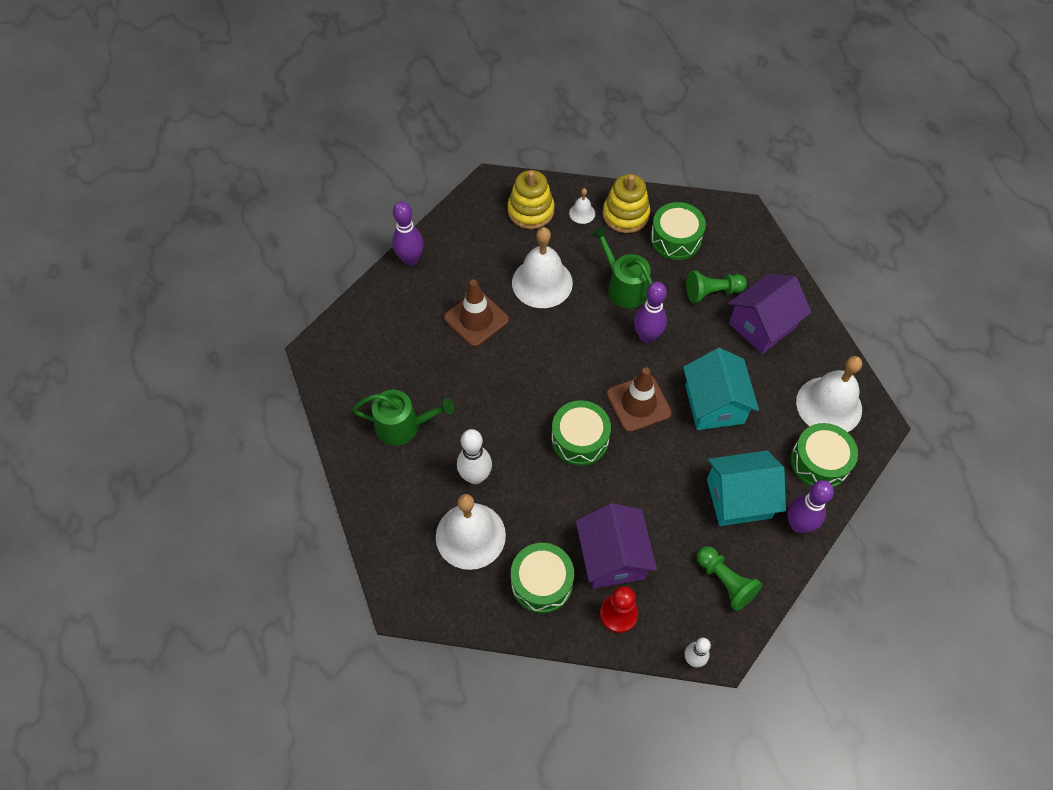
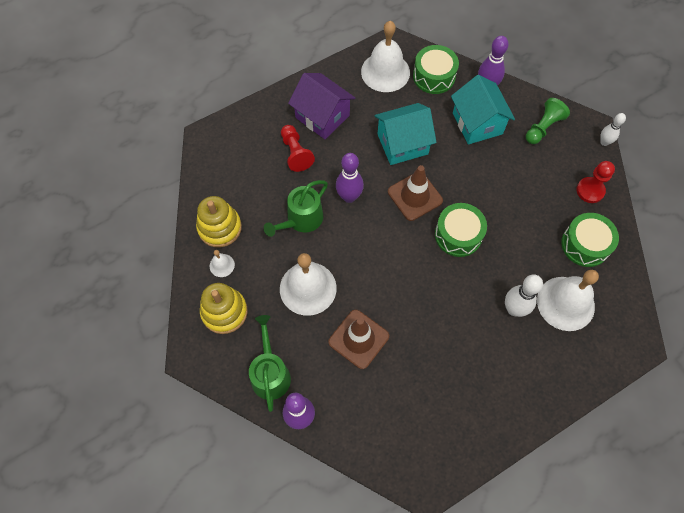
camera: 100 degrees left, 5 degrees up
(403, 426) = (484, 380): green watering can -> green watering can (270, 374)
(612, 557) = (549, 199): purple house -> none
(675, 239) = (242, 185): green drum -> none
(712, 292) = (295, 153): green pawn -> red pawn

